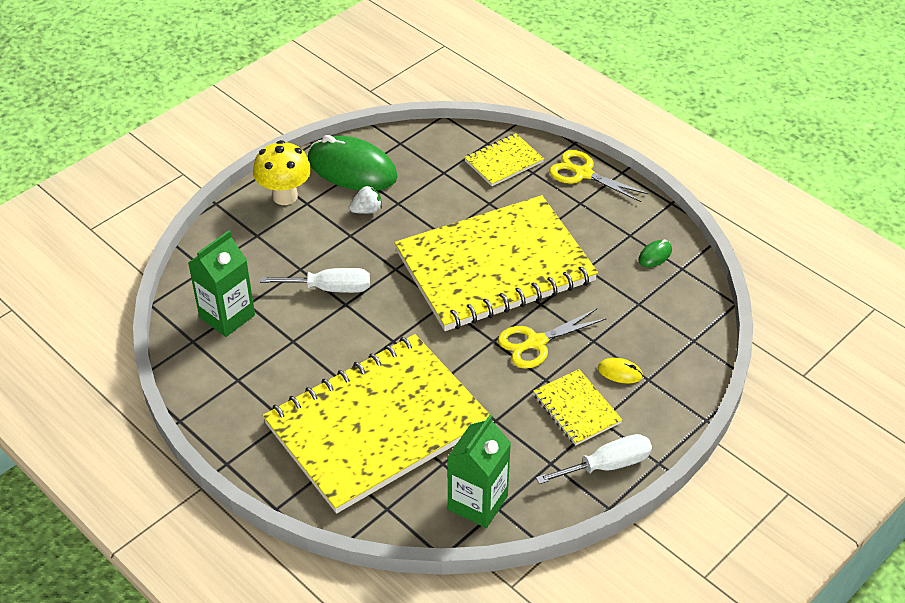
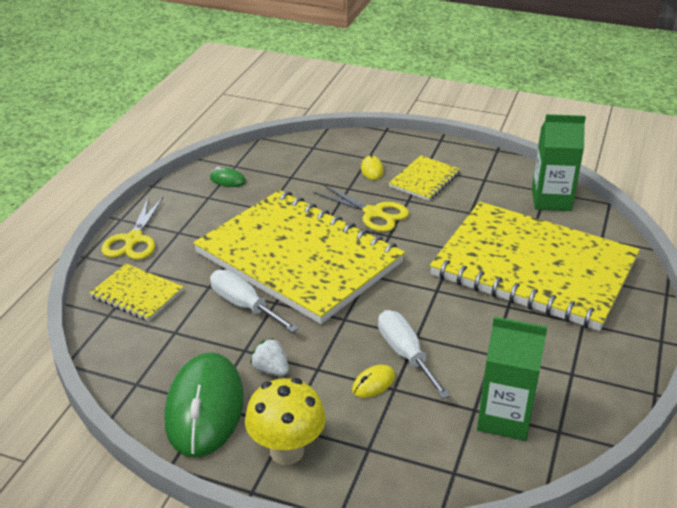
camera: 115 degrees left, 10 degrees down
(313, 259) = (373, 383): none -> yellow mouse
(607, 465) = (463, 157): white screwdriver -> white screwdriver (244, 305)

